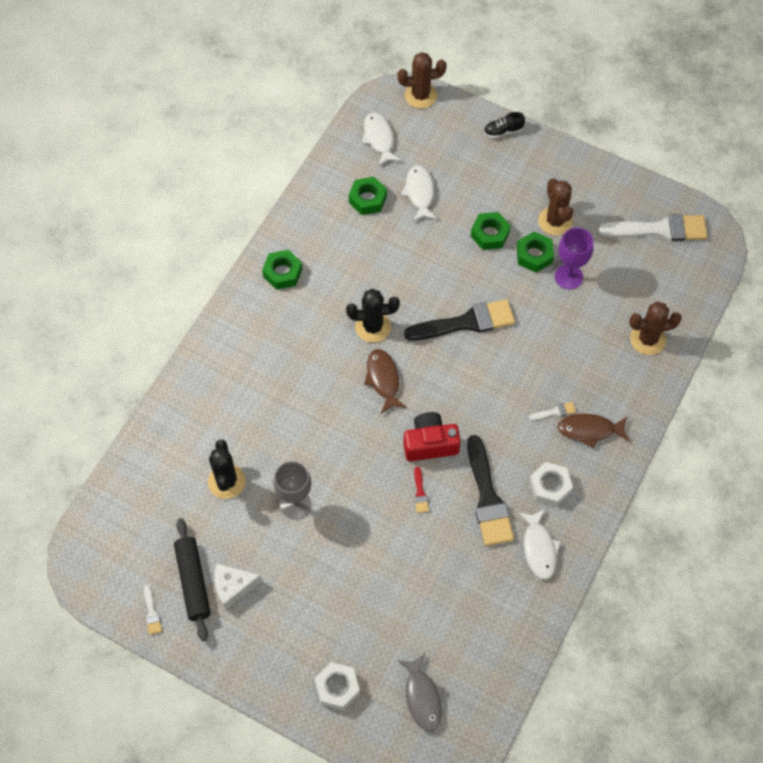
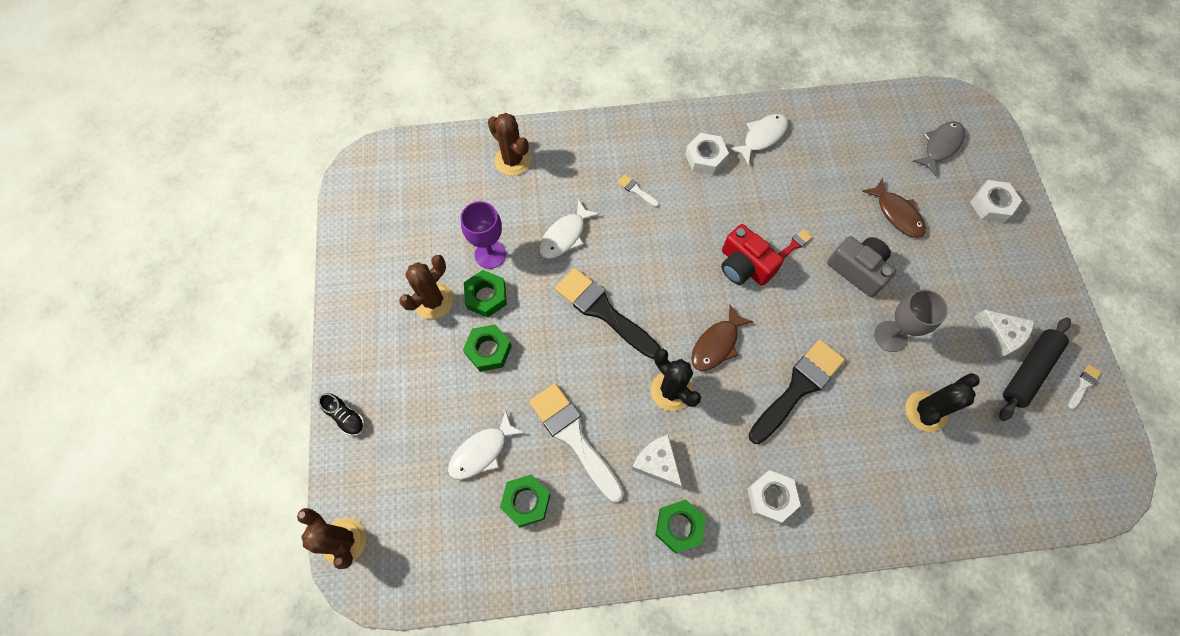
camera: 125 degrees left, 5 degrees up
(255, 338) = (771, 497): none -> white nut
(331, 286) = (657, 463): none -> white cheese
(364, 525) = (857, 270): none -> grey camera
(379, 138) = (435, 547): white fish -> white fish (565, 236)
(488, 498) = (753, 195): black brush -> black brush (798, 388)
(589, 430) = (632, 157): brown fish -> brown fish (897, 214)
(660, 229) = (385, 209): white brush -> white brush (574, 437)

